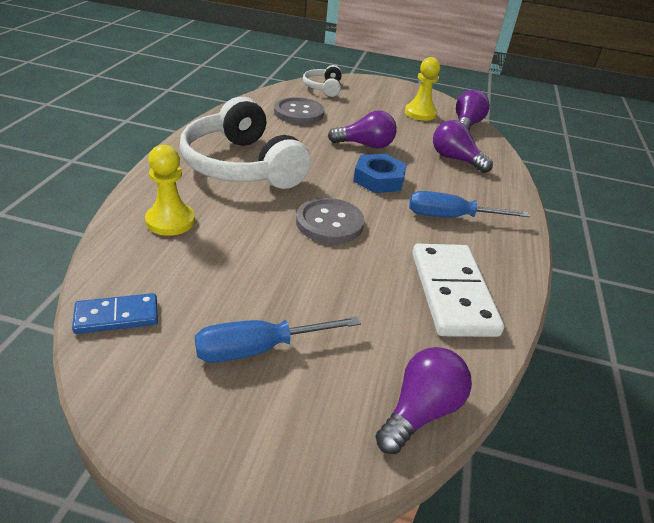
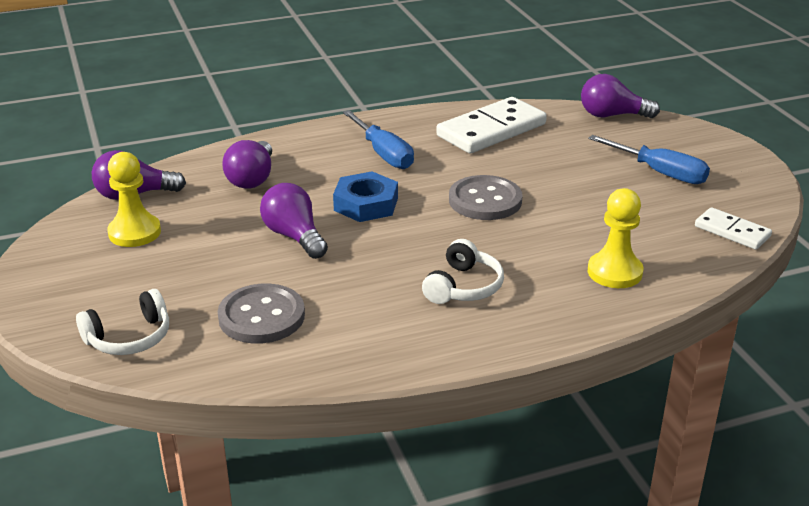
camera: 120 degrees left, 5 degrees down
(117, 316) = (732, 231): blue domino -> white domino
(242, 166) = (463, 287): white headphones -> white headphones, size x0.48

